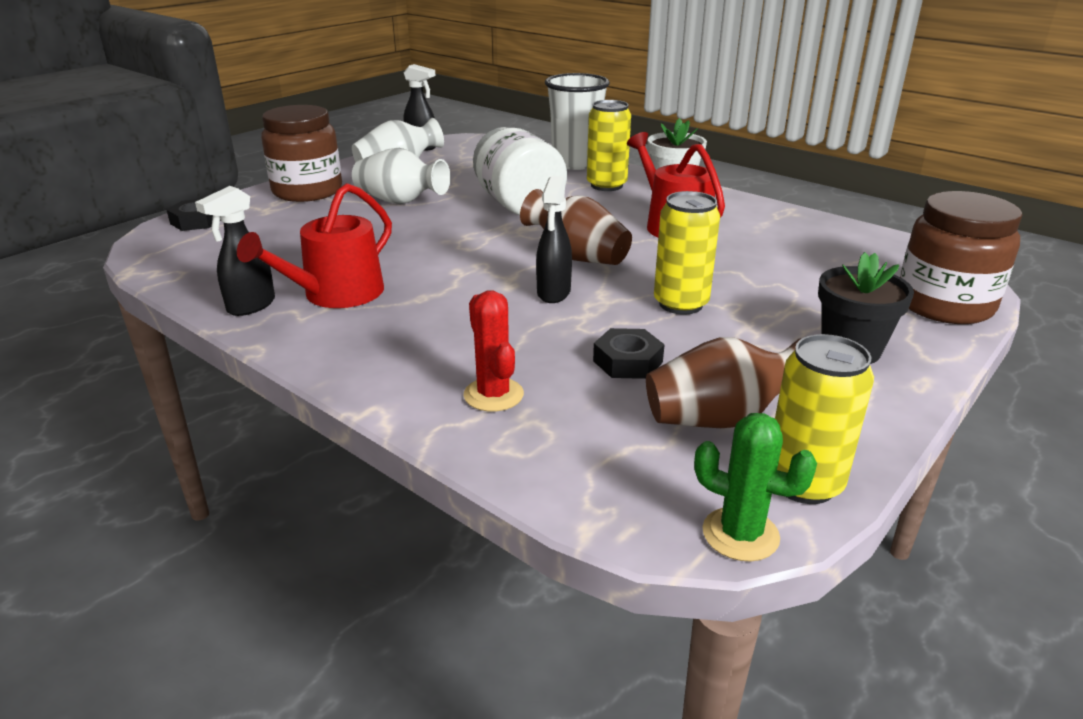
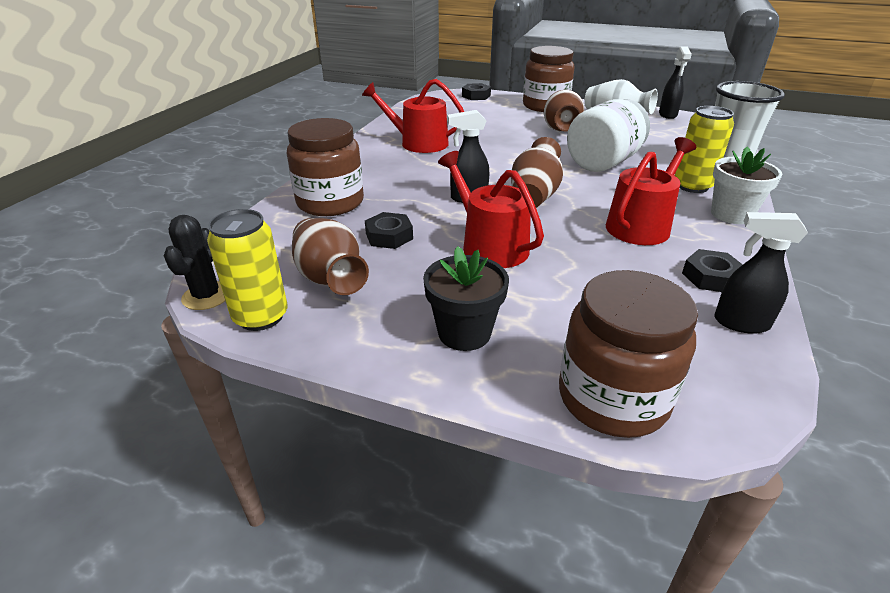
camera: 70 degrees right, 5 degrees up
(250, 306) = (391, 129): black spray bottle -> black spray bottle (740, 323)
(400, 202) = (561, 130): white vase -> brown vase
(493, 395) = (330, 202): red cactus -> brown jar
(680, 304) = (489, 245): yellow can -> red watering can
(740, 534) = (207, 296): green cactus -> black cactus
(776, 225) = (711, 277): none -> black nut

